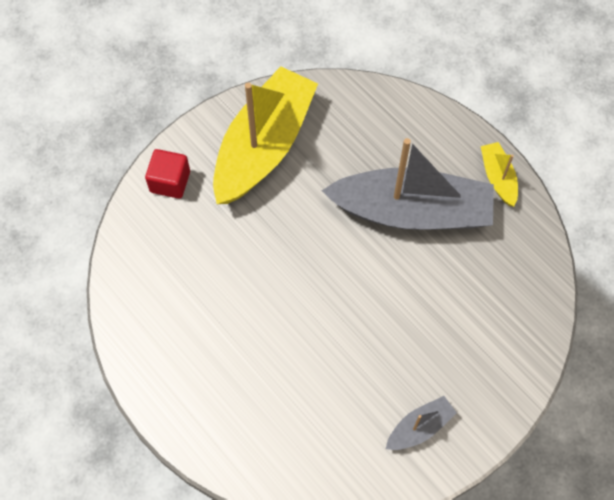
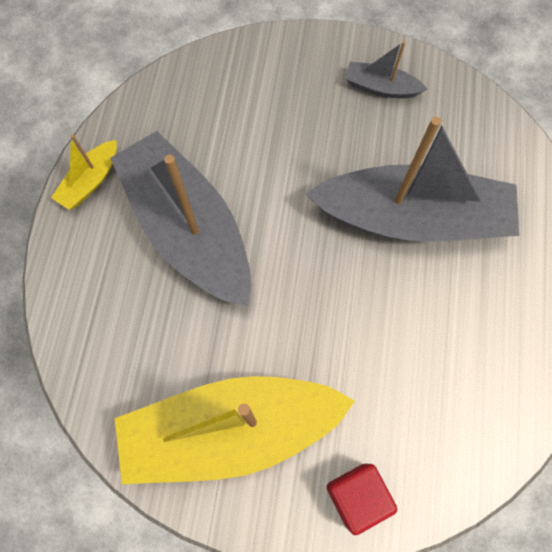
camera: 130 degrees left, 5 degrees up
(298, 355) = (412, 218): none -> grey boat

